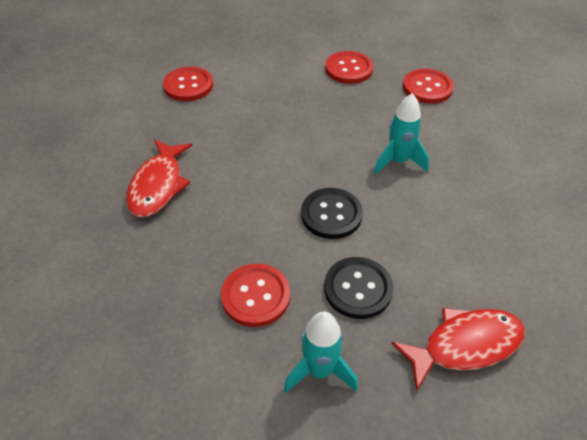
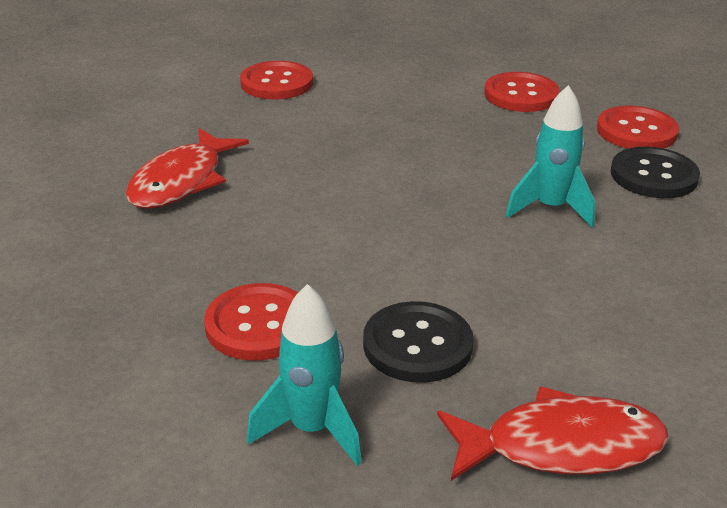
camera: 15 degrees right, 15 degrees down
(331, 214) = (417, 252): black button -> black button (653, 175)

